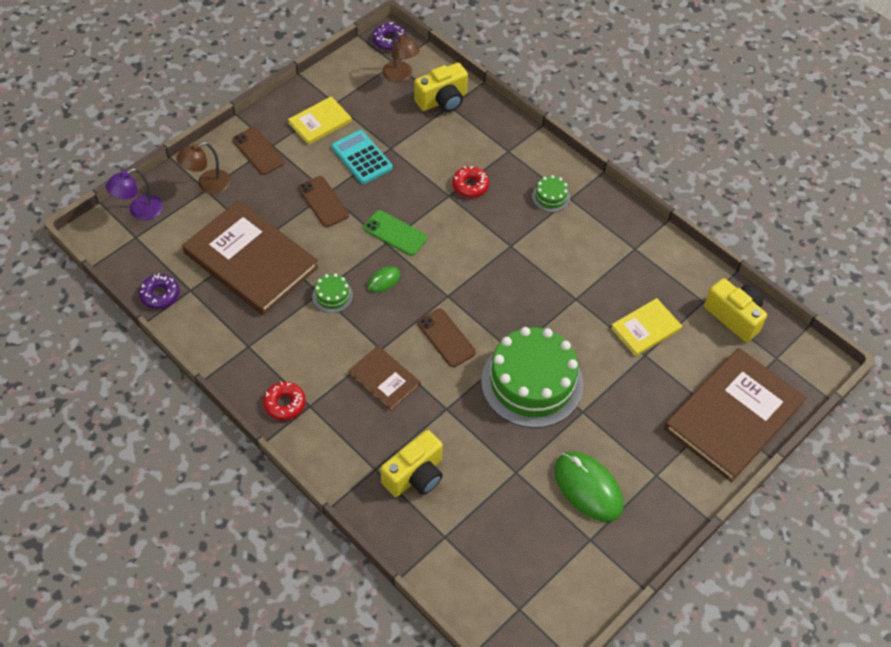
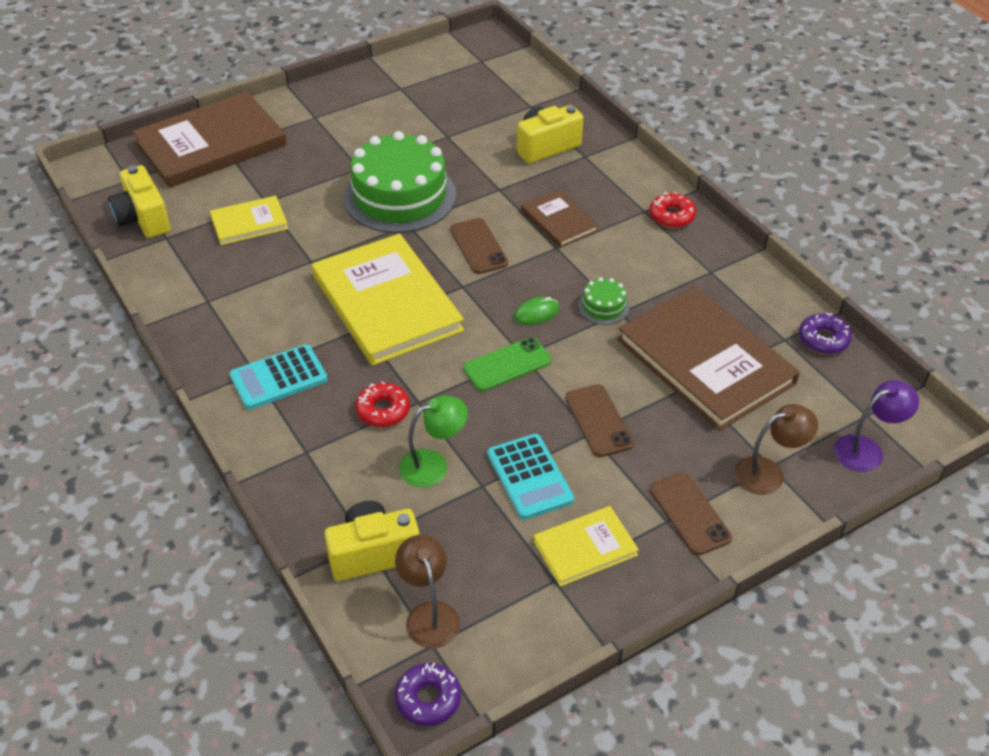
camera: 165 degrees left, 10 degrees down
(395, 233) = (507, 365): green phone -> green phone turned 75 degrees counterclockwise
(424, 155) = (433, 465): none -> green lamp
(500, 270) = (387, 303): none -> yellow book
(551, 197) = (278, 378): green cake -> turquoise calculator
(588, 488) = (384, 117): green mouse -> none

